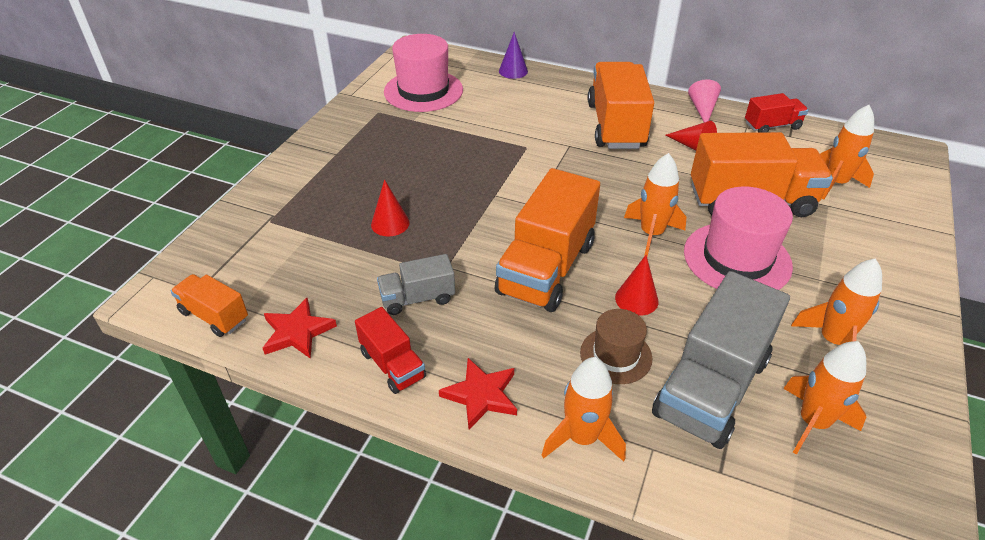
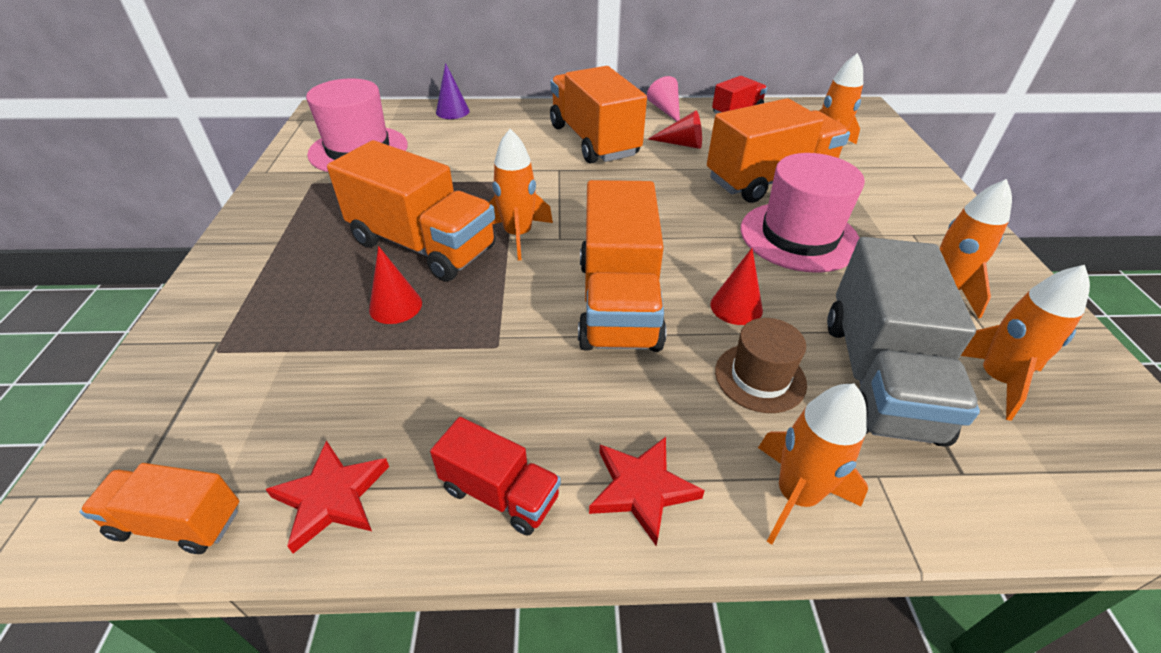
camera: 25 degrees left, 0 degrees up
(417, 298) = (484, 389): grey truck -> none
(431, 183) = (423, 245): none -> orange truck
(651, 234) = (702, 235): orange rocket -> orange rocket (518, 235)

